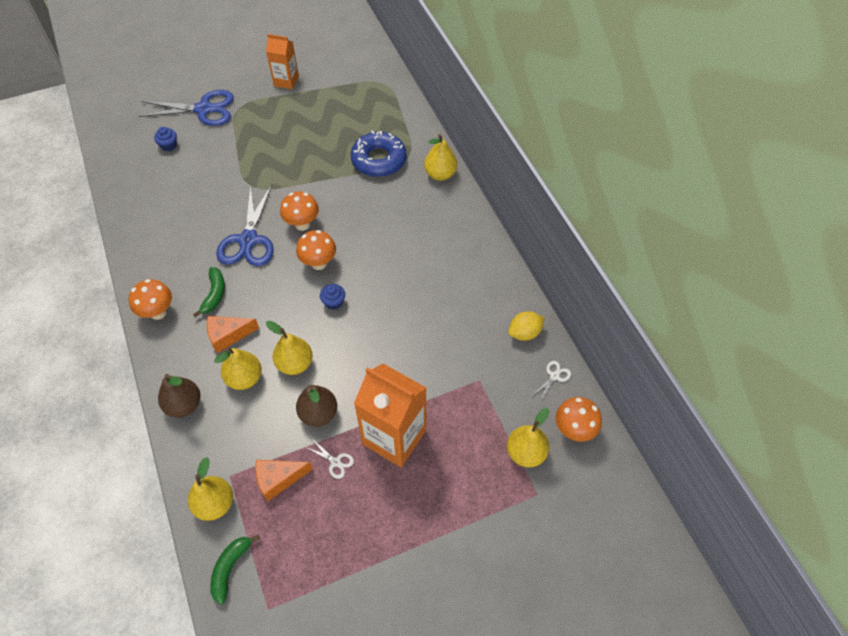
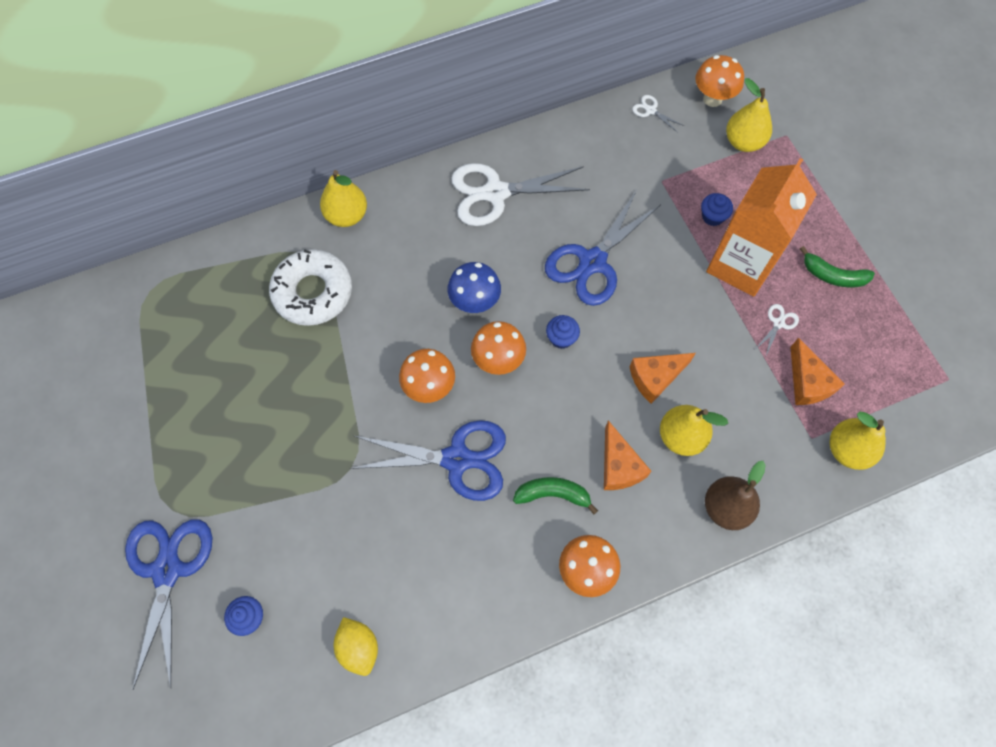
camera: 90 degrees left, 10 degrees up
(230, 568) = (916, 422): green banana -> green banana (833, 275)
(286, 81) = (118, 438): orange carton -> none
(295, 364) = (655, 378): yellow pear -> orange cheese
(318, 413) = (720, 345): brown pear -> none
(366, 249) = (475, 302): none -> blue mushroom
(379, 160) = (313, 292): blue donut -> white donut
(399, 325) = (592, 262): none -> blue scissors
(443, 418) = (712, 216): none -> blue cupcake
(462, 261) = (495, 193): none -> white scissors
(524, 333) = (597, 134): yellow lemon -> yellow lemon (359, 647)

